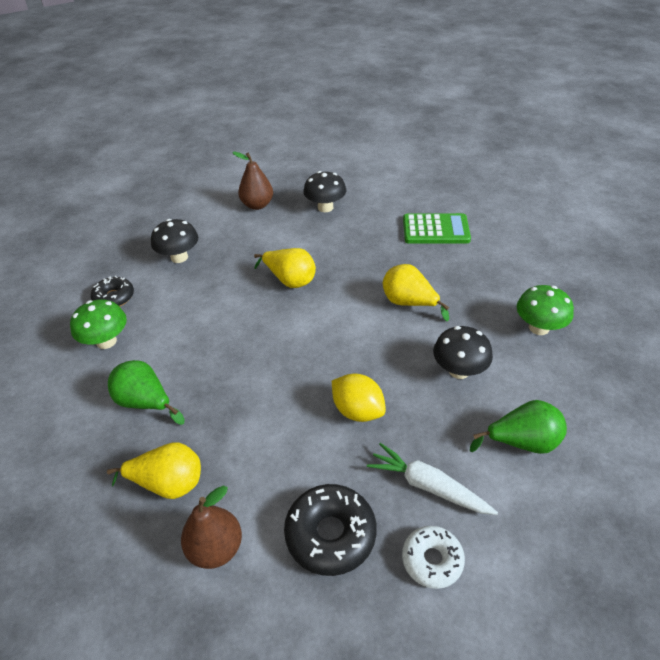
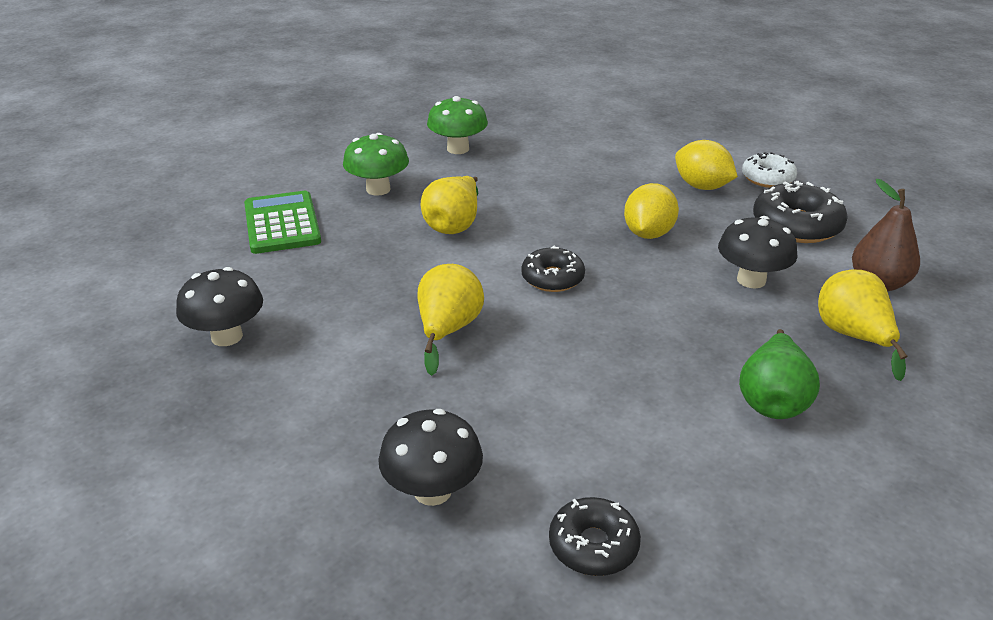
camera: 110 degrees left, 10 degrees down
(106, 341) = (702, 501): green mushroom -> green mushroom (378, 189)
(257, 205) = (222, 429): brown pear -> none
(321, 337) = (552, 278): none -> black donut
(428, 486) = (702, 186): white carrot -> yellow lemon
(459, 370) = (549, 184): black mushroom -> black mushroom (751, 280)
(522, 442) = (616, 150): green pear -> none

